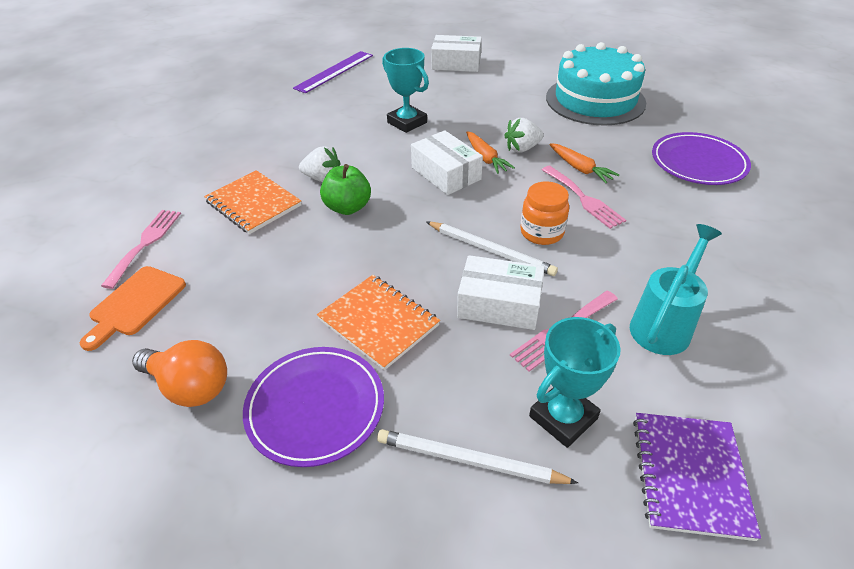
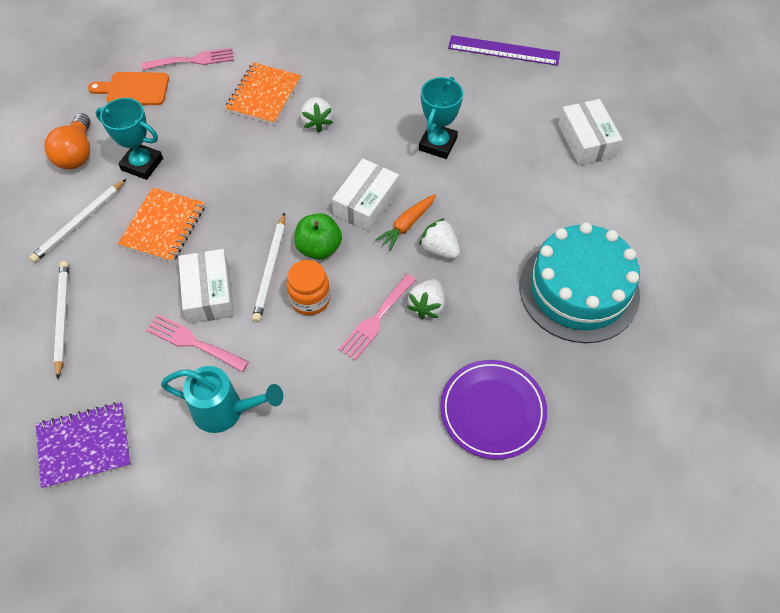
camera: 65 degrees right, 15 degrees up
(315, 407) = (79, 223): purple plate -> white pencil
(348, 207) = (285, 155): green apple -> green apple (319, 248)
(563, 417) = (111, 361): turquoise trophy -> turquoise trophy (142, 164)
(580, 168) = (427, 306): orange carrot -> white strawberry

